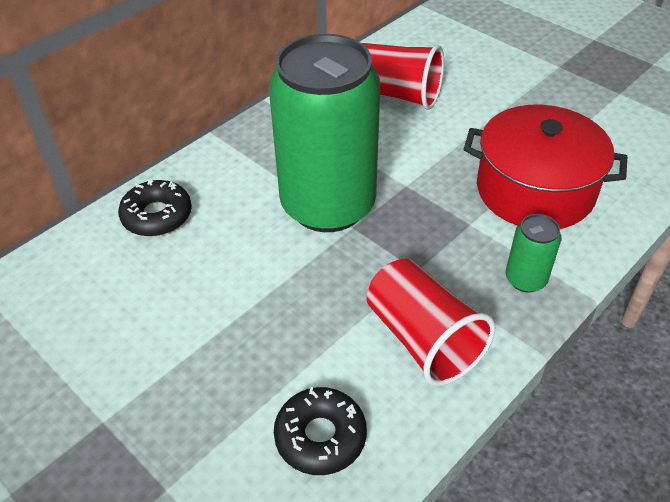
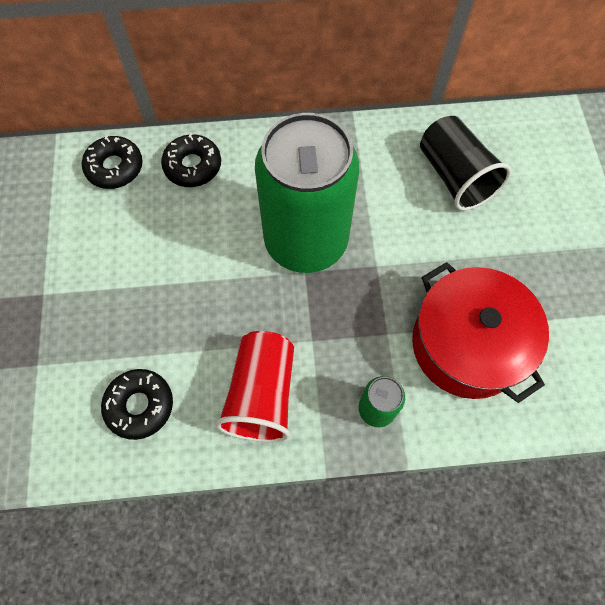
camera: 40 degrees right, 20 degrees up
(72, 264) = (114, 167): none -> black donut
(396, 95) = (455, 177): red cup -> black cup

